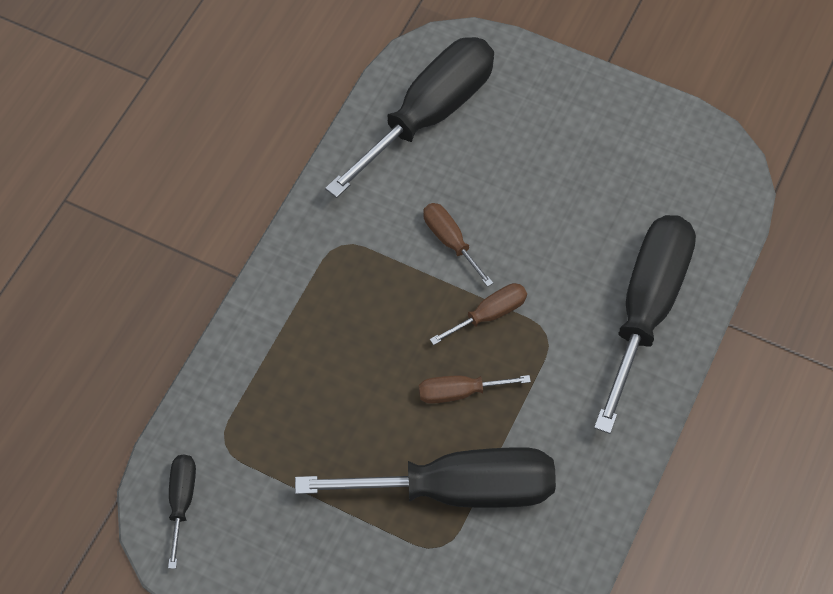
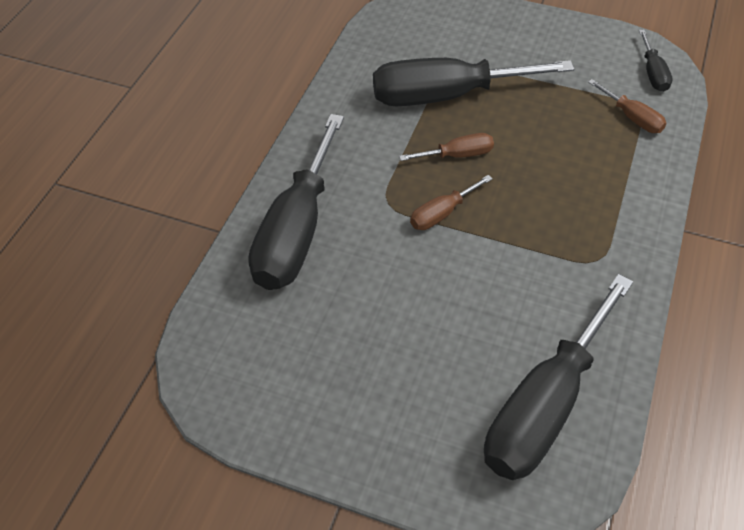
camera: 175 degrees right, 10 degrees down
(450, 241) = (491, 272): brown screwdriver -> brown screwdriver (632, 118)

